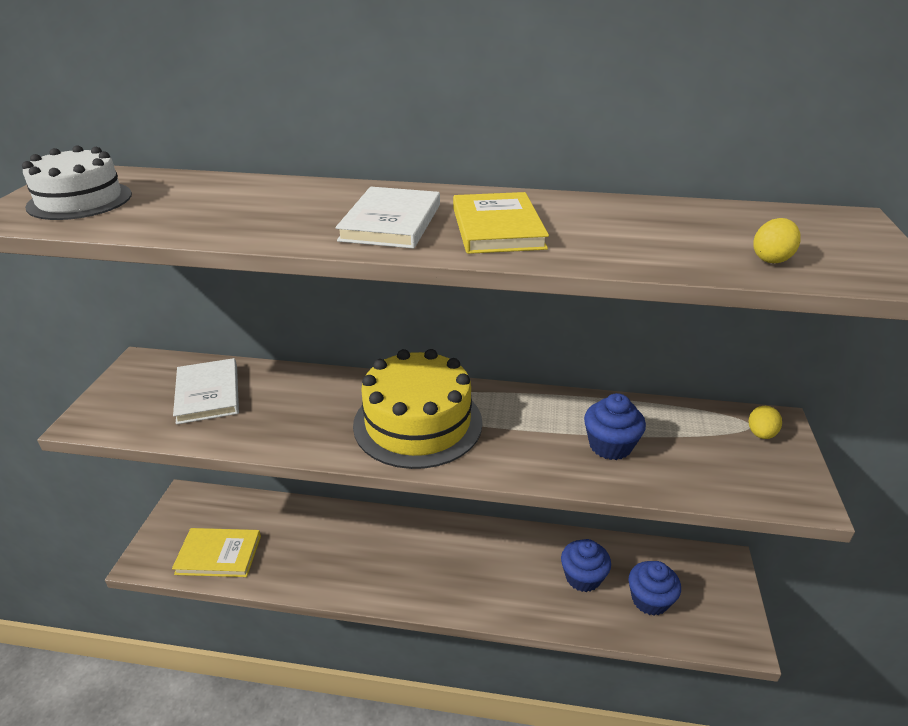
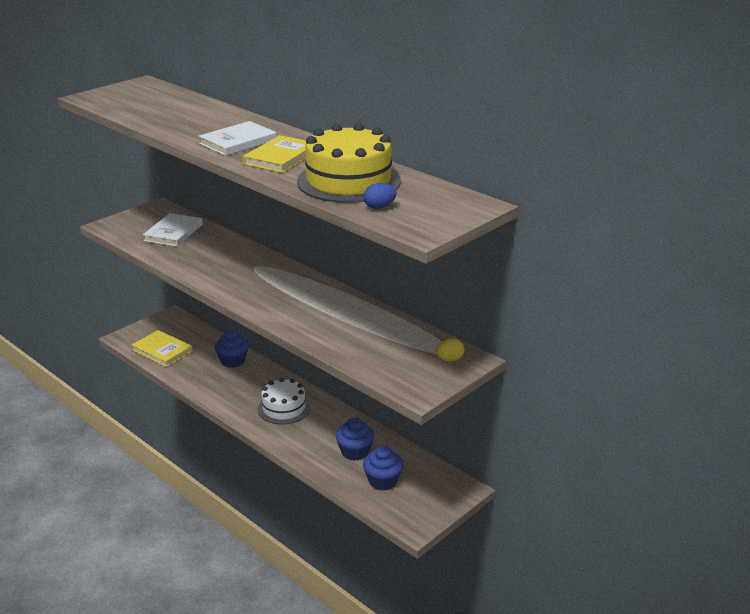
camera: 35 degrees right, 5 degrees down
(80, 200) = (126, 97): white cake -> white cake (284, 408)
(418, 423) = (259, 282): yellow cake -> yellow cake (348, 181)
(610, 445) = (348, 330): blue cupcake -> blue cupcake (233, 361)
(771, 259) = (379, 207): yellow egg -> blue egg

